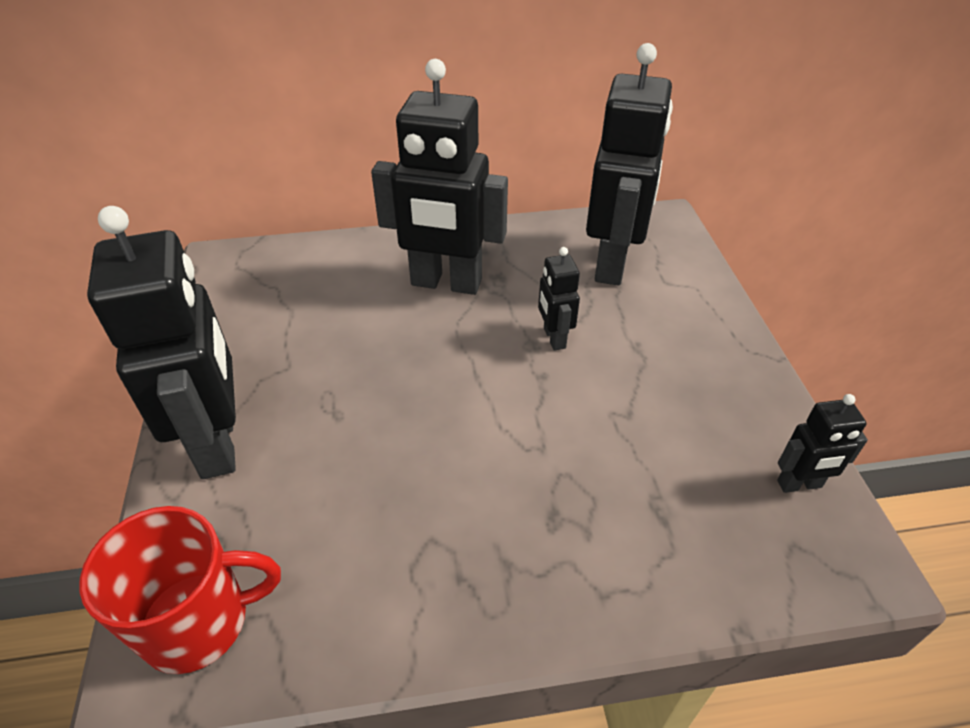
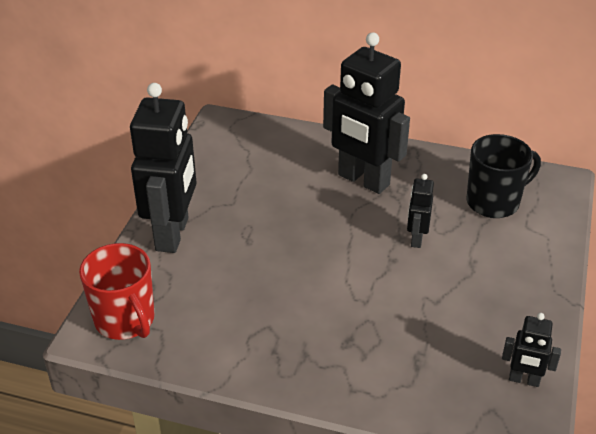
camera: 25 degrees right, 5 degrees down
(198, 622) = (125, 320): red mug -> red mug turned 45 degrees clockwise
(612, 264) = (494, 202): black robot -> black mug

